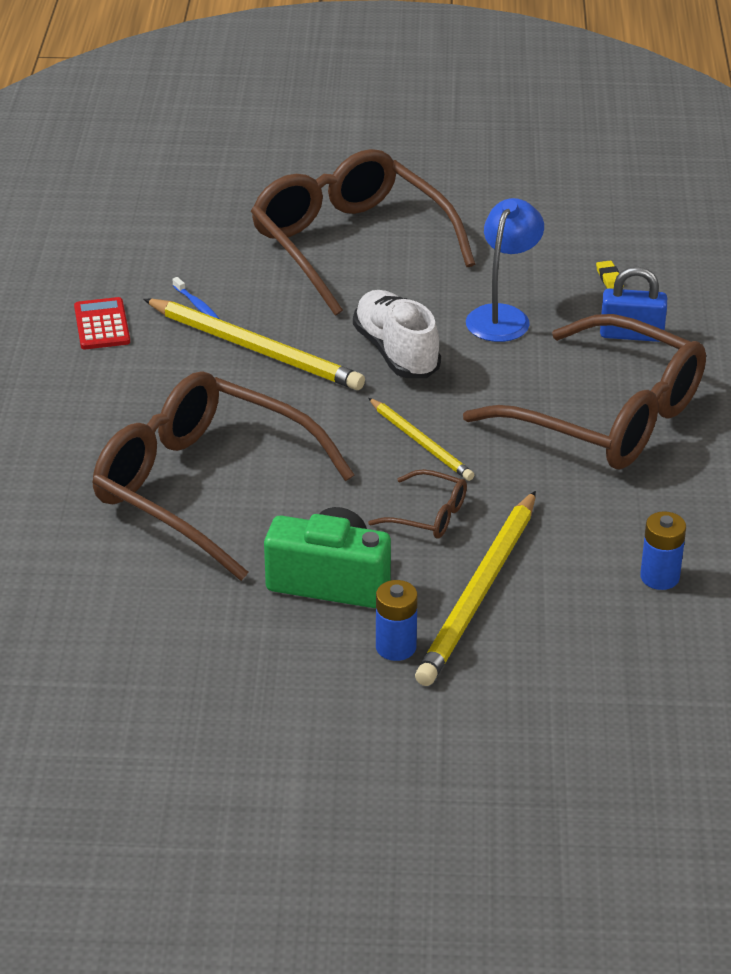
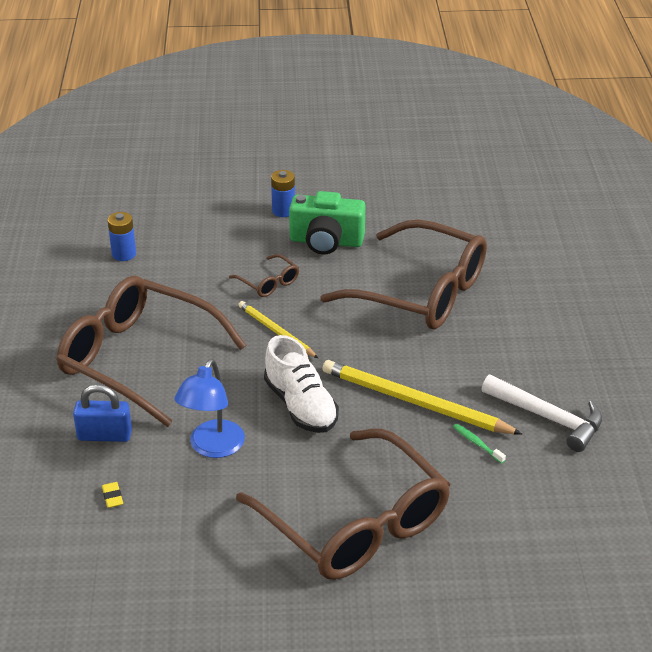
camera: 175 degrees right, 0 degrees up
(101, 325) = (548, 418): red calculator -> white hammer
(196, 305) = (477, 443): blue toothbrush -> green toothbrush
(428, 515) = (268, 282): brown glasses -> brown glasses turned 150 degrees counterclockwise
(479, 593) = (235, 240): yellow pencil -> none

